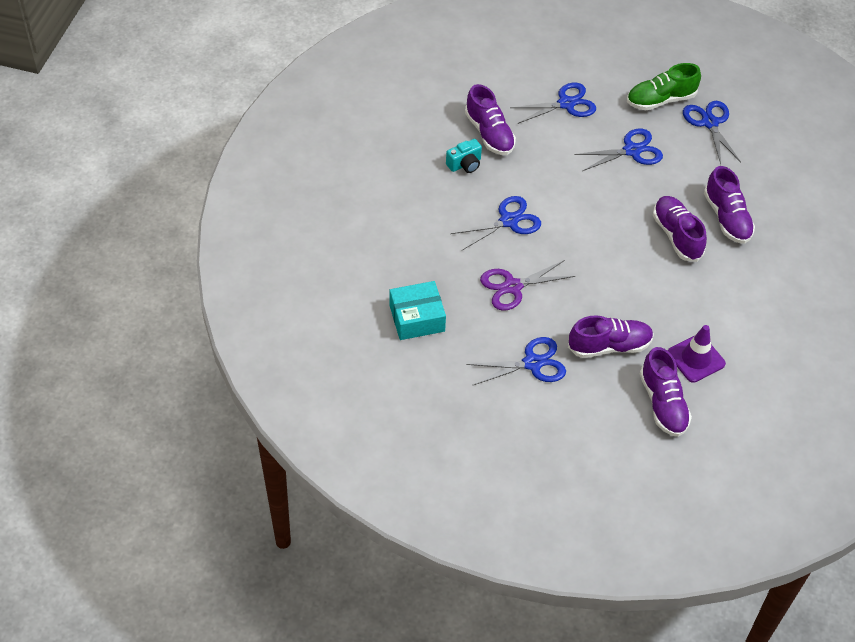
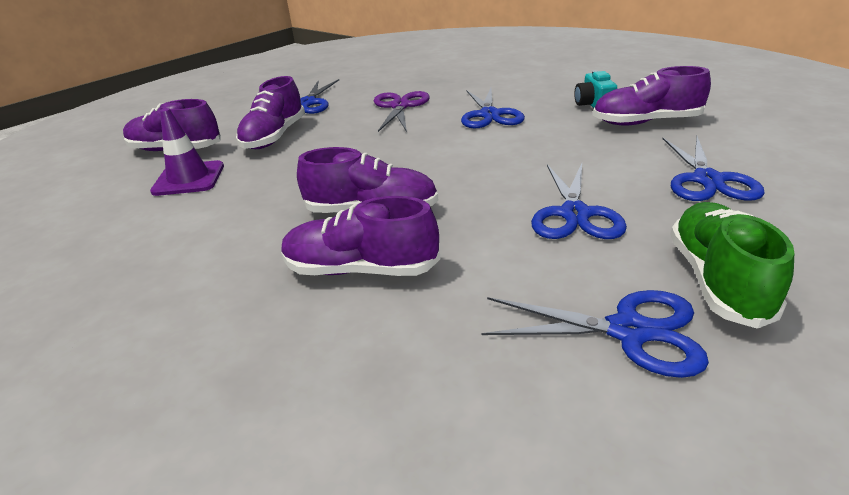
camera: 120 degrees right, 20 degrees down
(417, 318) = (407, 72): turquoise box -> none

